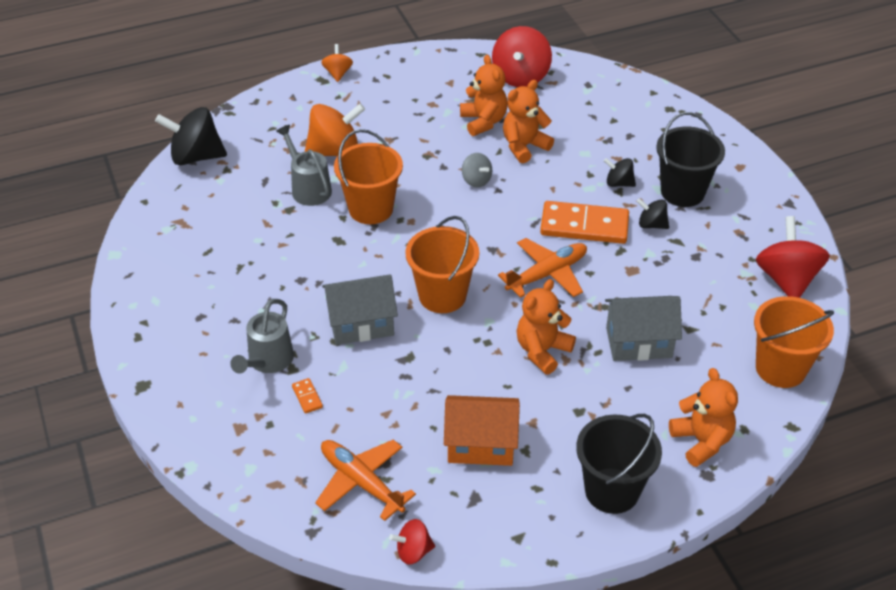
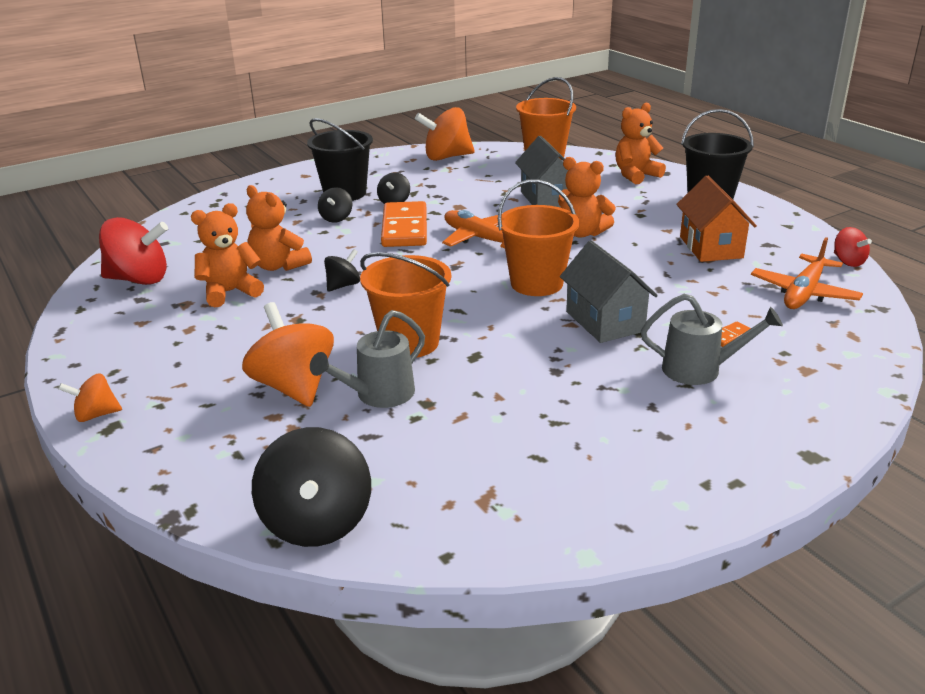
camera: 100 degrees left, 15 degrees down
(476, 180) = (343, 285): grey spinning top -> black spinning top
(786, 279) = (446, 157): red spinning top -> orange spinning top

